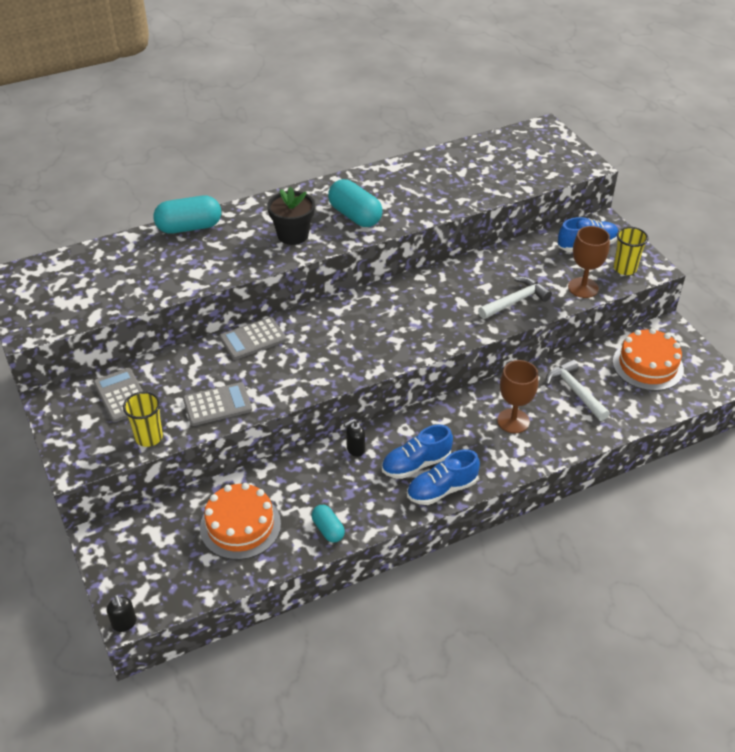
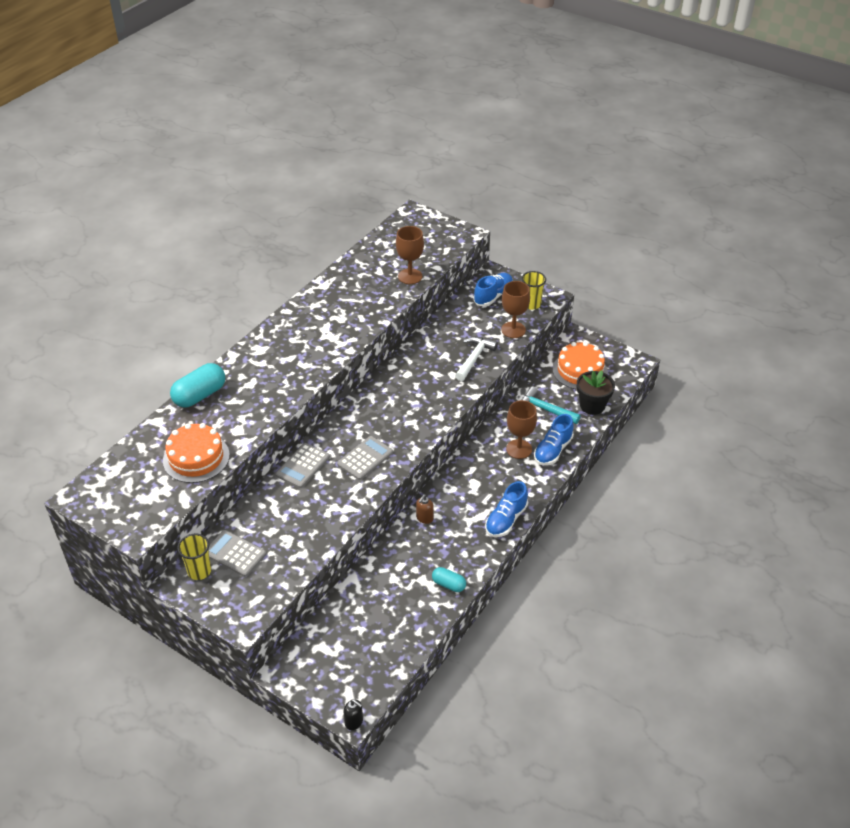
camera: 30 degrees left, 0 degrees up
(149, 437) = (284, 575): yellow cup -> yellow cup (199, 571)
(217, 405) = (316, 528): grey calculator -> grey calculator (365, 458)
(240, 526) = (383, 612): orange cake -> orange cake (196, 458)
(293, 235) = (290, 370): black flower pot -> black flower pot (592, 405)
(355, 216) = (325, 336): turquoise capsule -> none
(355, 449) = (424, 518): black soap dispenser -> brown soap dispenser
(416, 464) = (475, 510): blue shoe -> blue shoe (553, 450)
(490, 188) = (410, 276): none -> brown goblet
(575, 391) = (545, 409): white hammer -> turquoise hammer

